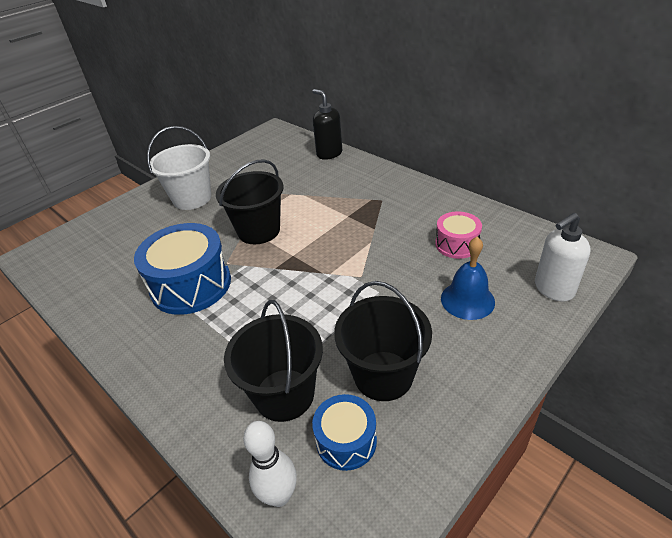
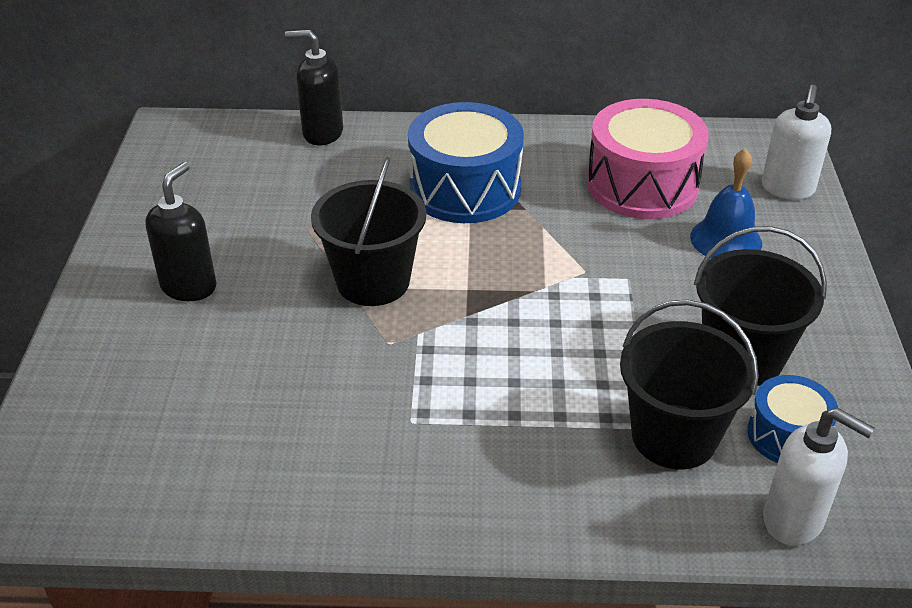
camera: 45 degrees left, 0 degrees up
(191, 285) = (380, 395): blue drum -> blue drum (465, 189)
(192, 198) = (189, 286): white bucket -> black soap dispenser
(279, 495) = (794, 520): white bowling pin -> white soap dispenser
(457, 244) = (642, 185): pink drum -> pink drum, size x1.82

